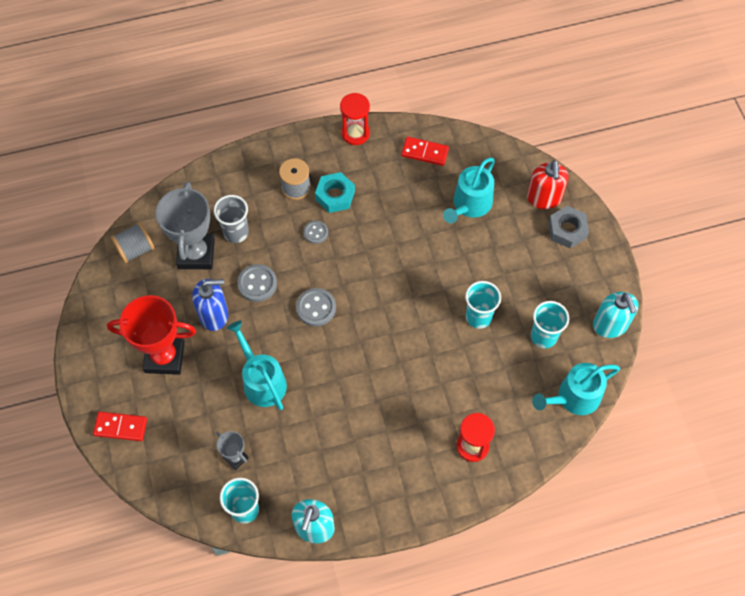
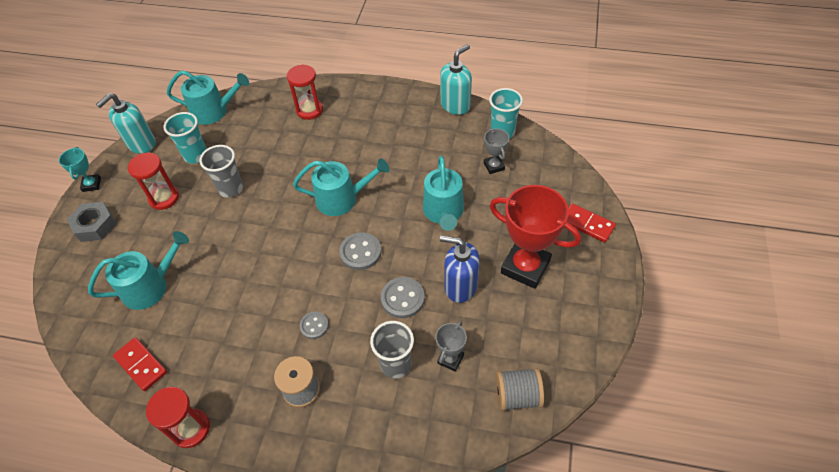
camera: 150 degrees left, 10 degrees down
(196, 254) = (450, 359): grey trophy -> grey trophy, size x0.49
(335, 196) = (267, 358): turquoise nut -> none
(366, 352) = (342, 199): none -> turquoise watering can
(478, 317) = (231, 188): turquoise cup -> grey cup
(532, 280) = (164, 198): none -> red hourglass
(544, 198) = (83, 262): red soap dispenser -> none
(610, 325) = (141, 144): turquoise soap dispenser -> turquoise soap dispenser turned 150 degrees counterclockwise
(611, 263) = (91, 184): none -> turquoise trophy

